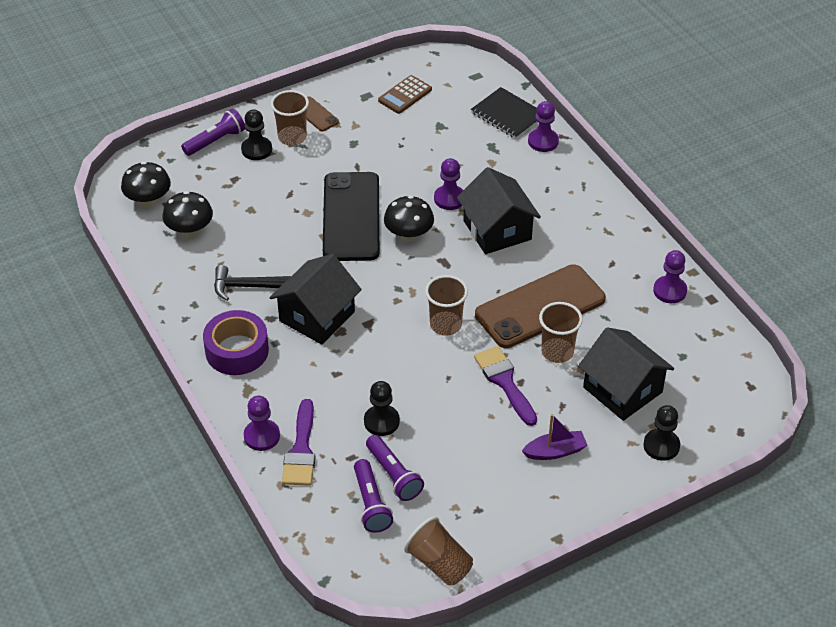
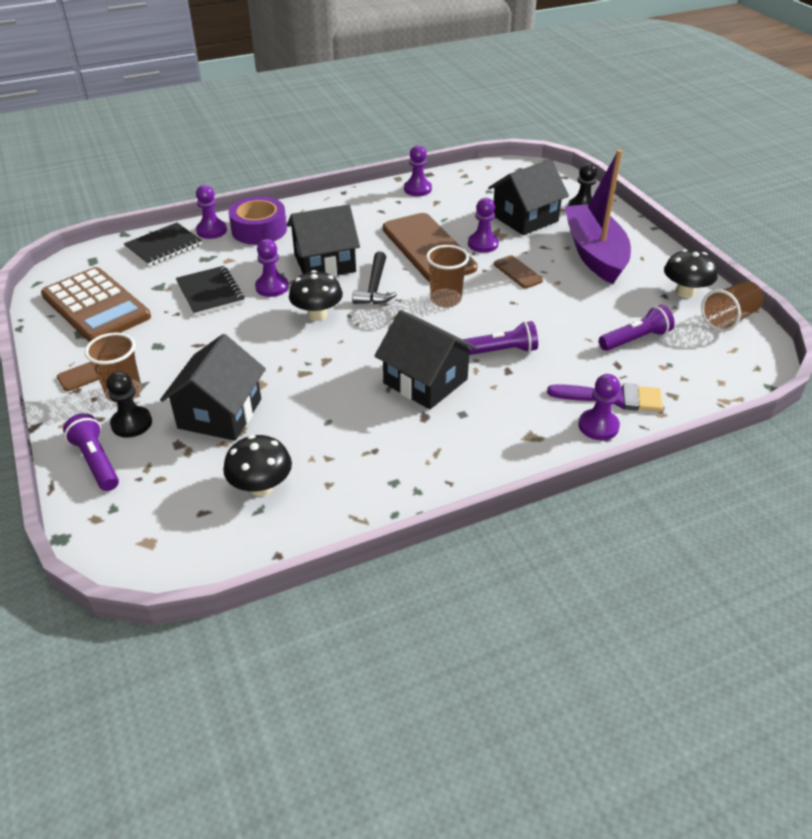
camera: 85 degrees left, 5 degrees down
(148, 200) = (188, 531): black mushroom -> black mushroom (685, 292)
(237, 350) = (473, 444): purple tape -> purple tape (259, 230)
(248, 286) = (371, 433): black hammer -> black hammer (375, 287)
(269, 195) = (220, 414): none -> black house
(351, 217) = (278, 352): black phone -> none
(371, 504) = (672, 354): purple flashlight -> purple flashlight (500, 351)
(381, 421) = (570, 344): black pawn -> none
(405, 95) = (96, 306): brown calculator -> brown calculator, size x1.92
(435, 160) = (210, 293): none -> black notebook
(504, 382) = (517, 272): purple brush -> brown phone
(555, 451) = (594, 253): purple boat -> purple boat, size x2.18
(557, 352) = (483, 244): brown cup -> purple pawn

